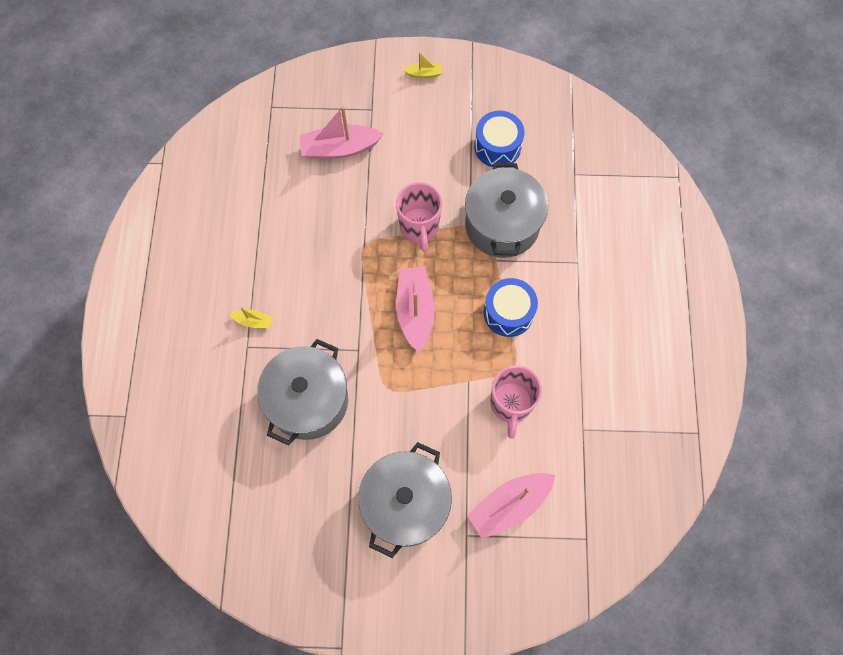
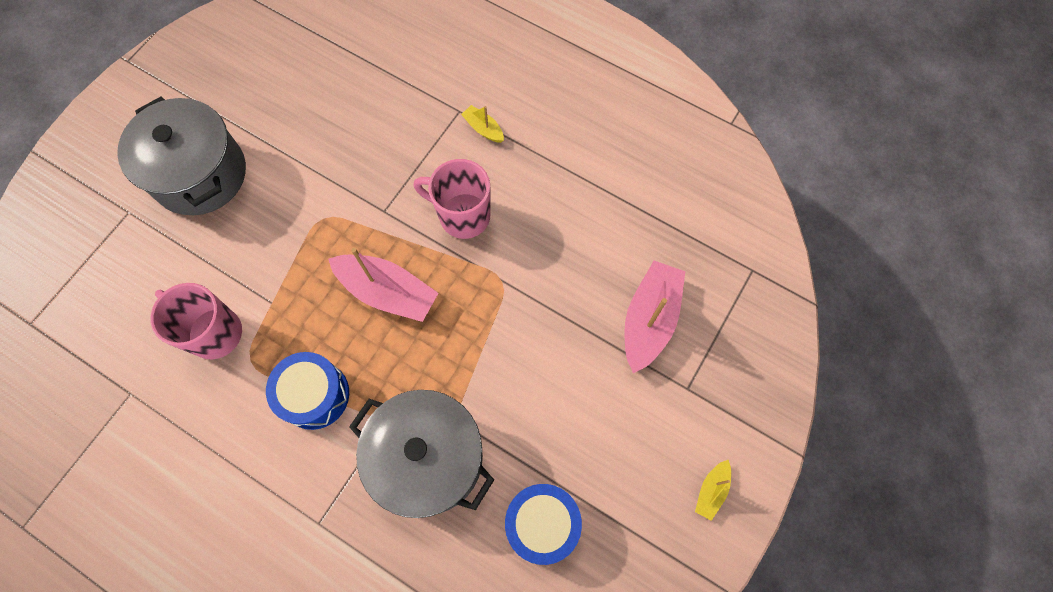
camera: 120 degrees right, 0 degrees up
(253, 321) = (483, 129): yellow boat -> yellow boat turned 90 degrees clockwise
(308, 400) = (364, 139): grey pot -> none
(419, 227) = (486, 354): pink mug -> pink mug (463, 216)
(509, 505) = (121, 268): pink boat -> none

